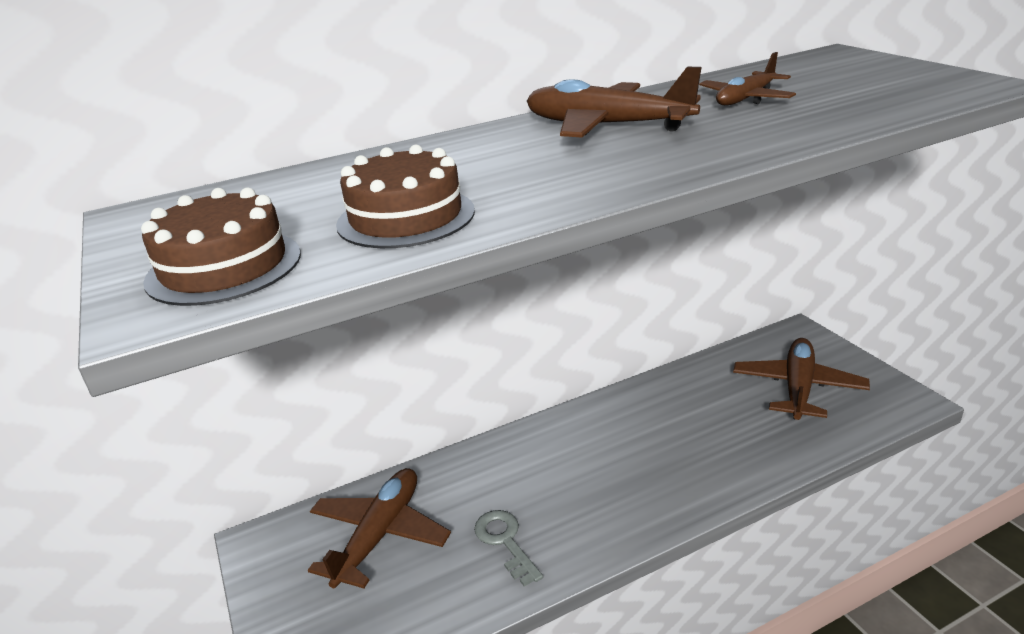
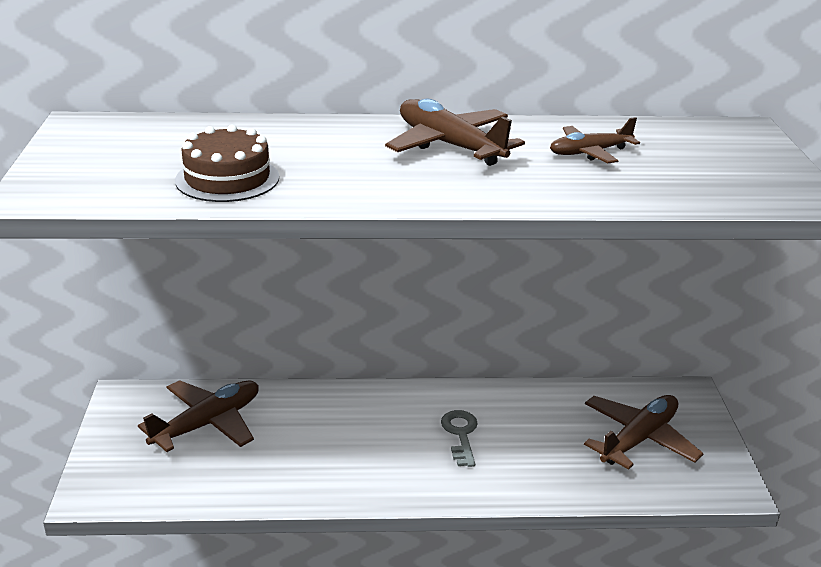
camera: 20 degrees right, 0 degrees up
(224, 267) = (92, 180): brown cake -> none
(505, 542) = (292, 463): grey key -> grey key (460, 434)

